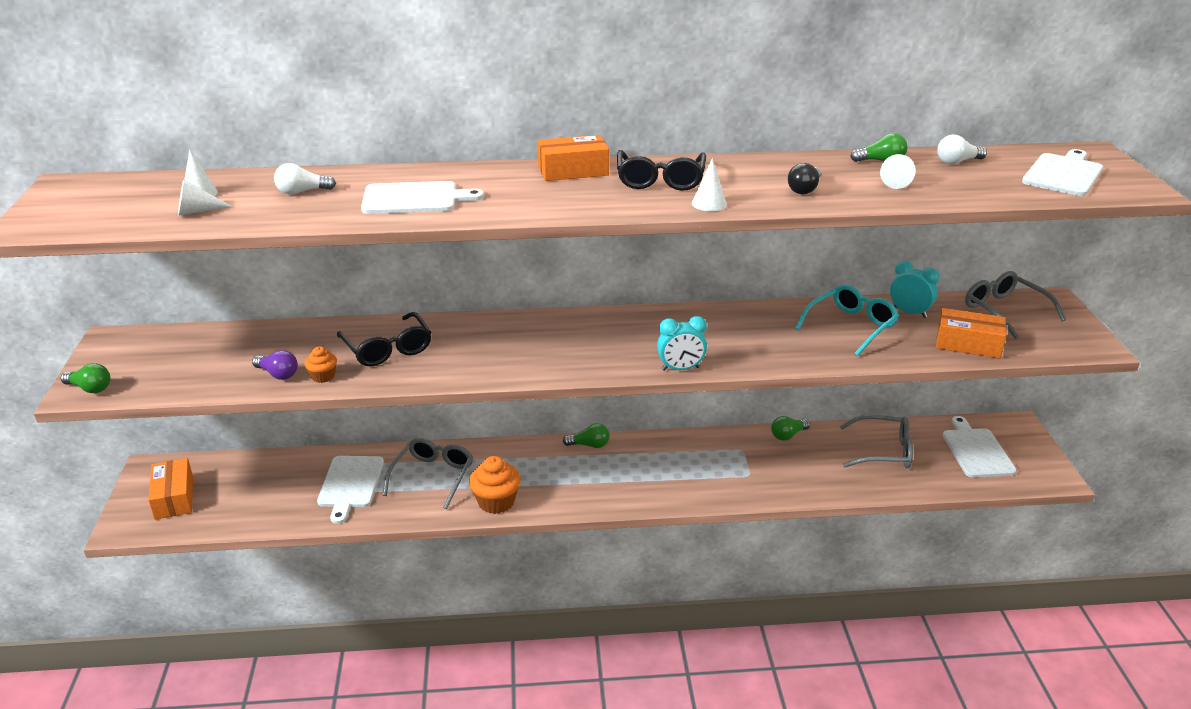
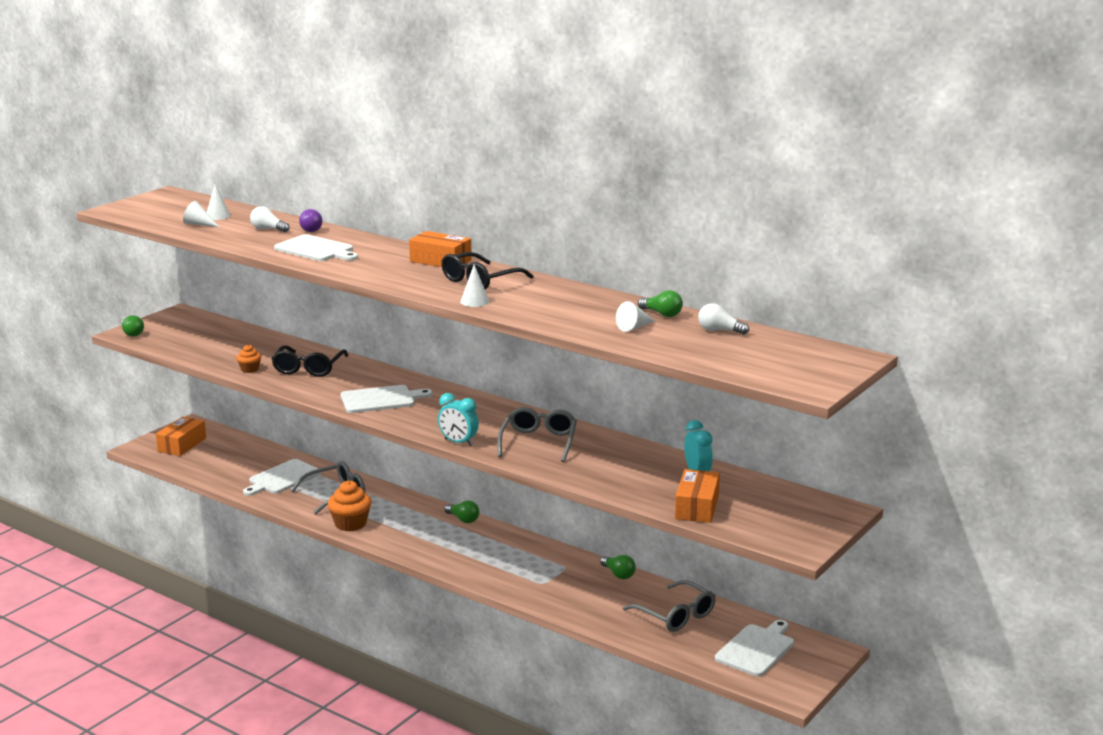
camera: 40 degrees right, 10 degrees down
(278, 374) = (229, 360): purple light bulb -> purple light bulb (310, 229)
(788, 435) = (618, 574): green light bulb -> green light bulb turned 135 degrees counterclockwise
(804, 189) = (558, 313): black light bulb -> none
(851, 326) = (631, 464): turquoise glasses -> none
(968, 344) = (697, 507): orange box -> orange box turned 45 degrees clockwise
(1004, 311) = (780, 501): grey glasses -> grey glasses (538, 442)
(1063, 174) = (780, 361): white cutting board -> white cutting board (381, 399)

